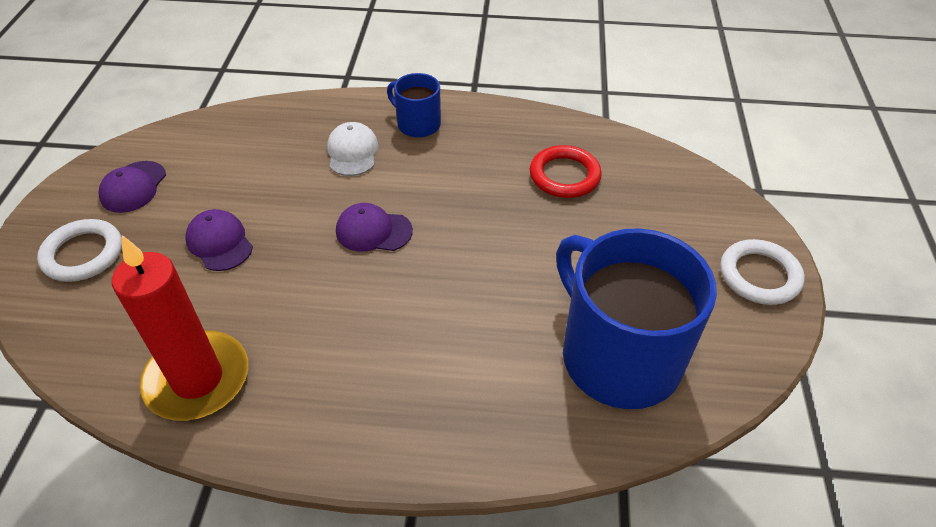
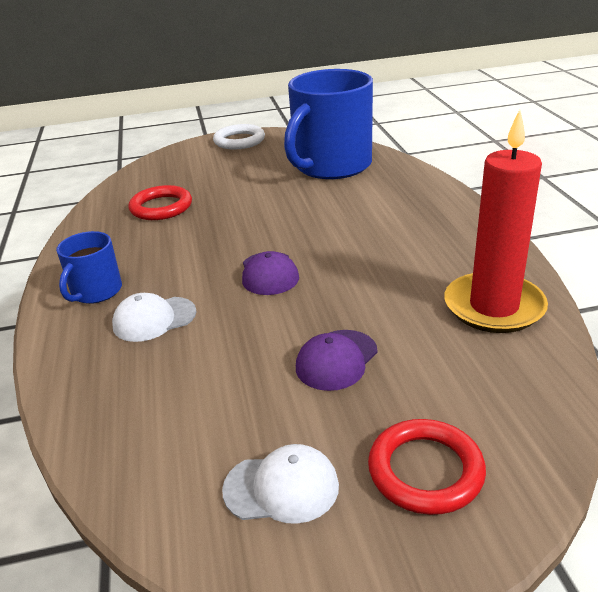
camera: 105 degrees left, 15 degrees down
(83, 254) = (425, 471): white ring -> red ring
(133, 187) = (281, 487): purple cap -> white cap

